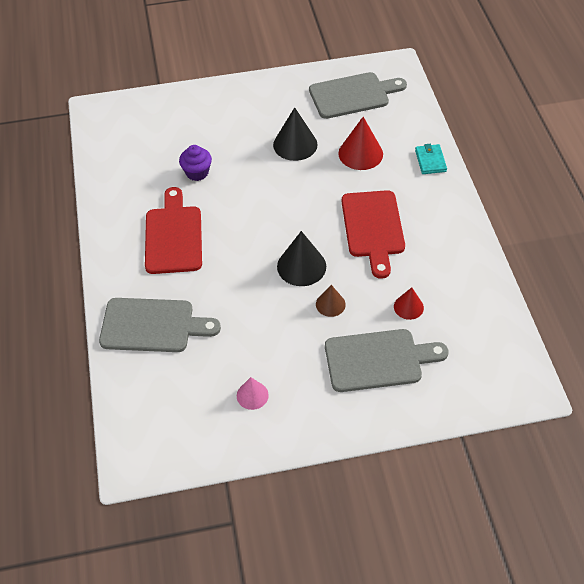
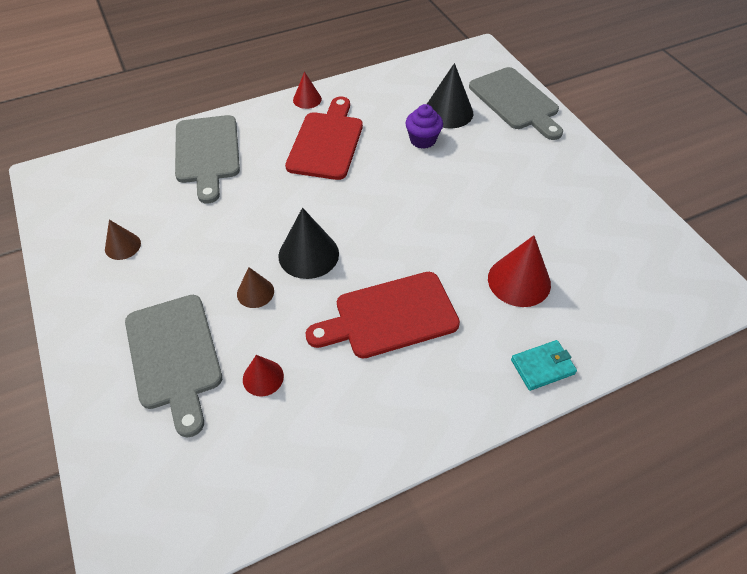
camera: 75 degrees right, 0 degrees up
(106, 242) = (307, 99): none -> red cone
(173, 236) = (326, 142): red cutting board -> red cutting board turned 60 degrees counterclockwise
(252, 395) = (122, 246): pink cone -> brown cone
(295, 144) = (504, 212): black cone -> black cone (448, 112)
(353, 95) = (626, 254): grey cutting board -> grey cutting board (516, 101)

